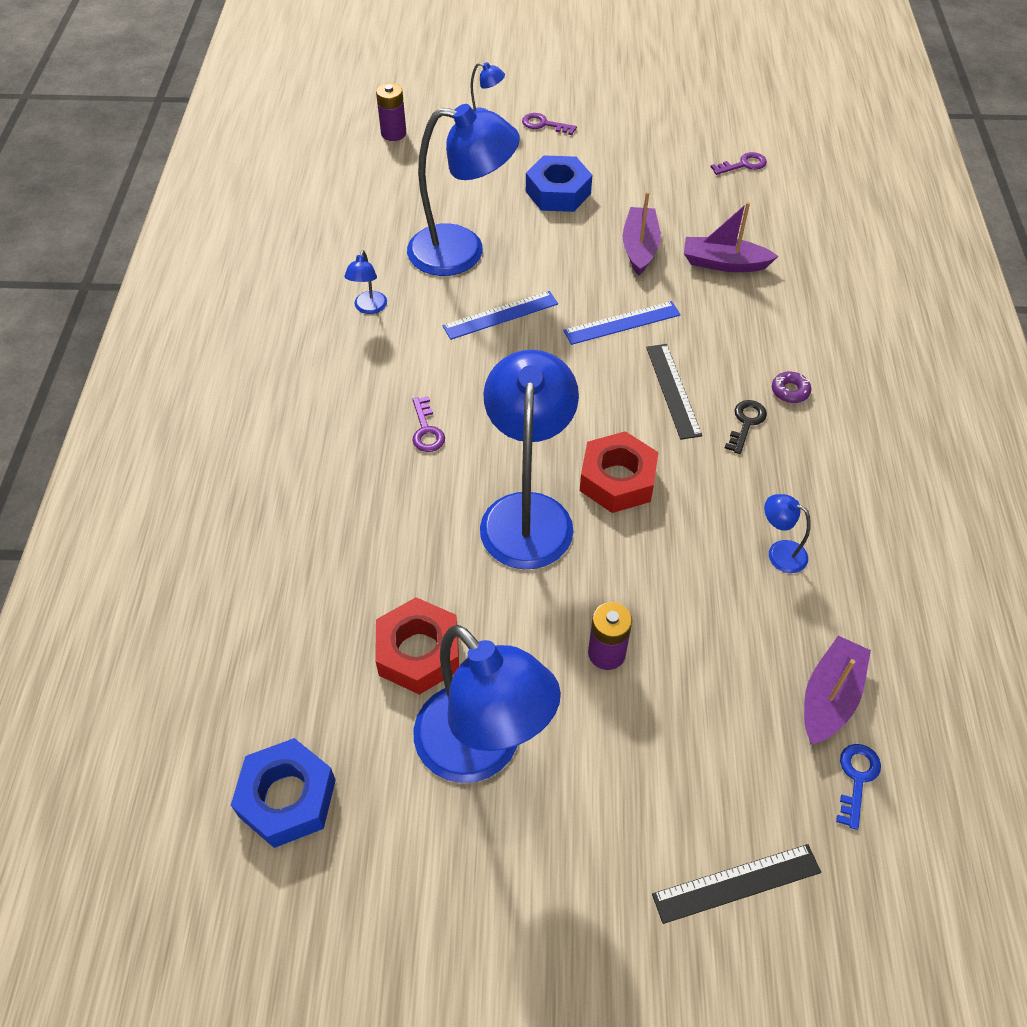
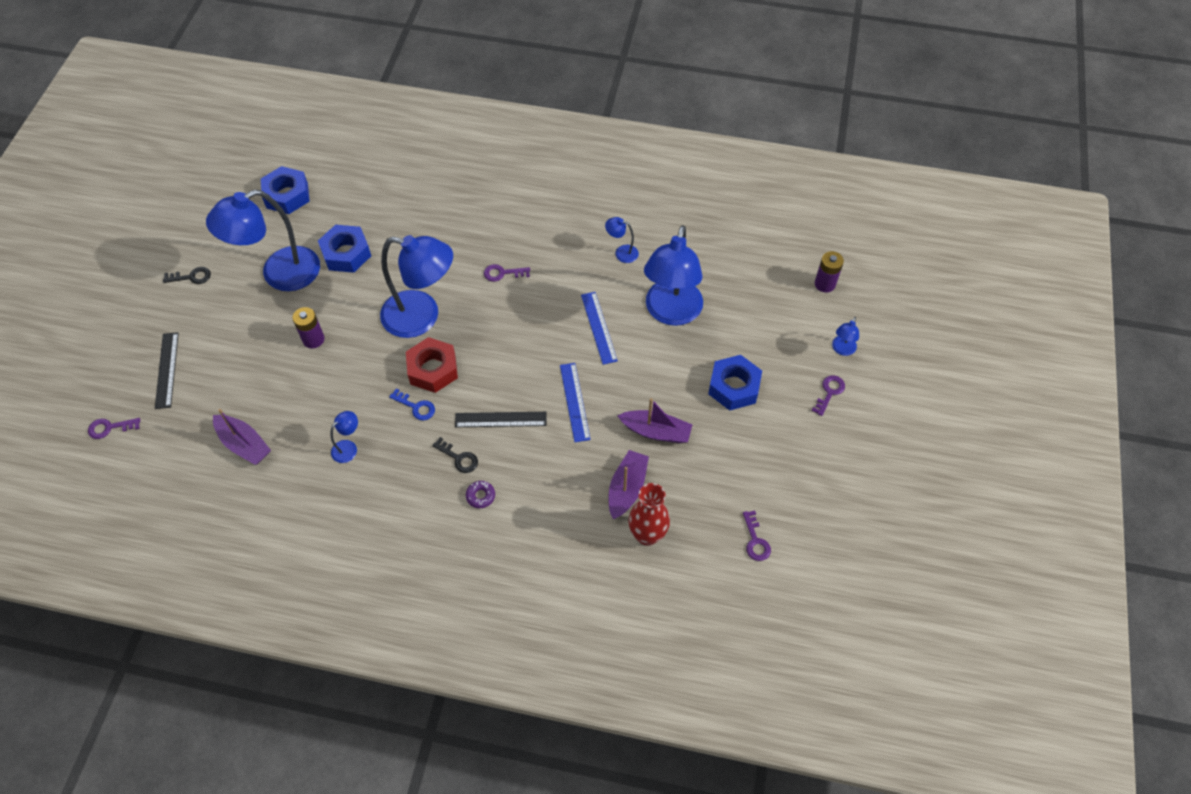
camera: 100 degrees right, 5 degrees up
(418, 652) = (346, 253): red nut -> blue nut
(517, 919) = (191, 277): none -> black key
(774, 241) = (647, 535): none -> red vase
(856, 778) = (193, 442): blue key -> blue key (416, 407)
(887, 943) = (110, 428): none -> purple key

